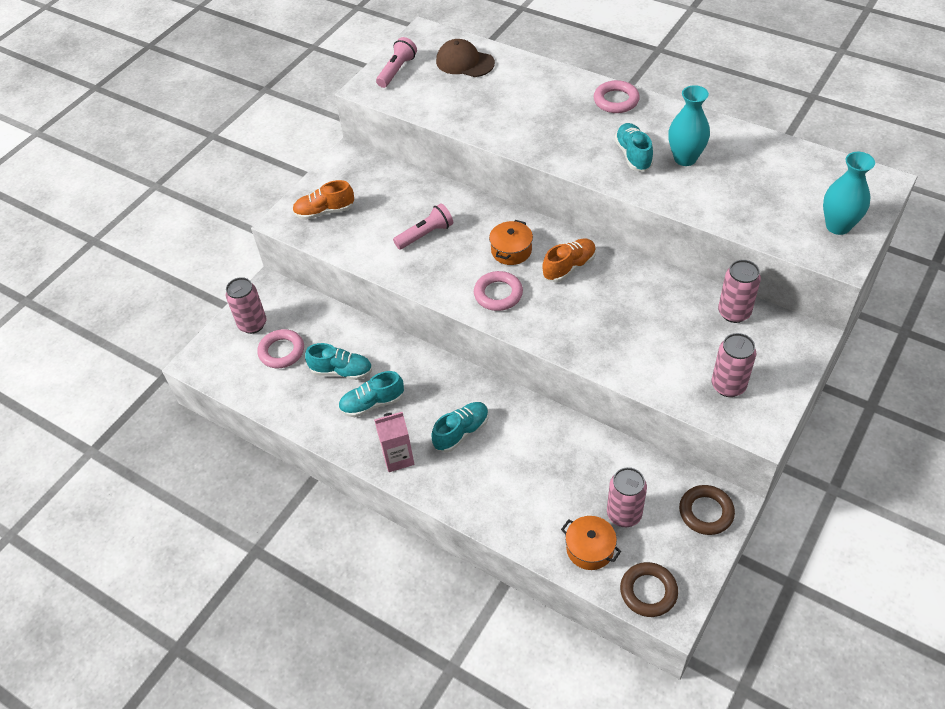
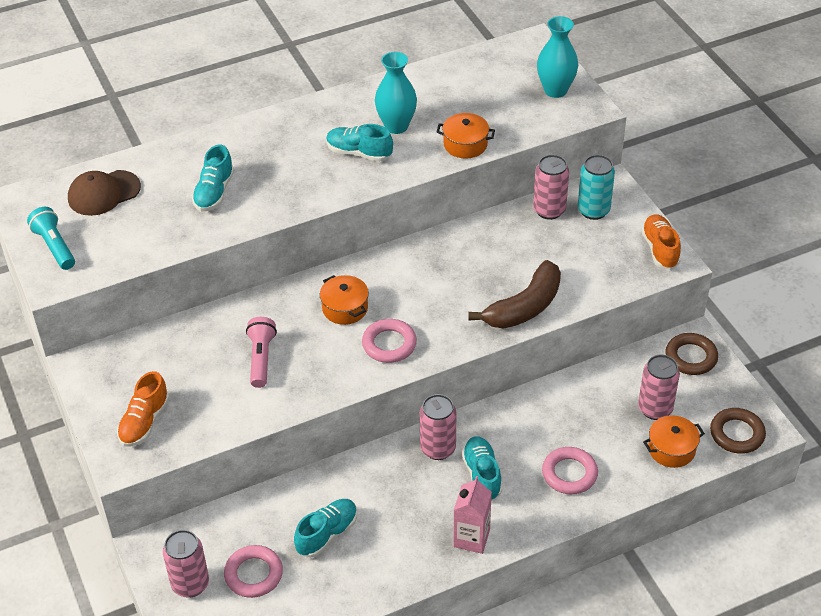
camera: 60 degrees left, 5 degrees down
(372, 403) = (390, 528): turquoise shoe -> turquoise shoe (214, 192)
(397, 70) = (54, 246): pink flashlight -> turquoise flashlight
(569, 267) = (403, 280): orange shoe -> orange shoe (660, 249)
(609, 353) = (524, 307): none -> brown banana
(616, 100) = (278, 126): pink ring -> pink ring (569, 474)
(708, 207) = (465, 144): none -> orange pot
(728, 386) = (618, 256): pink can -> pink can (438, 448)
(765, 341) = (593, 210): none -> turquoise can

